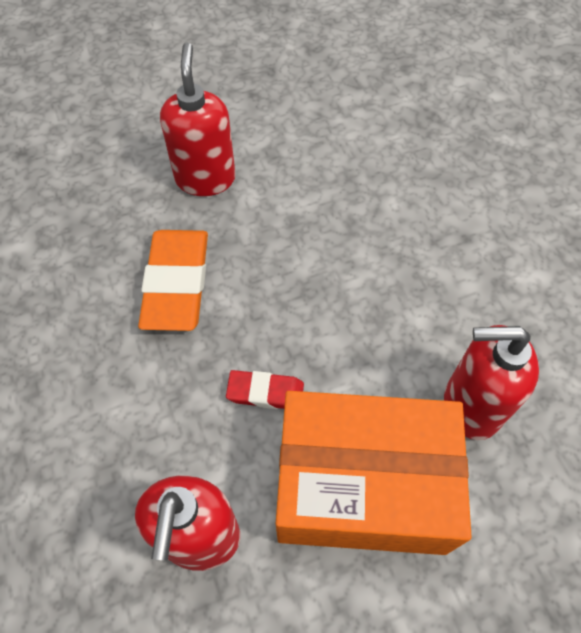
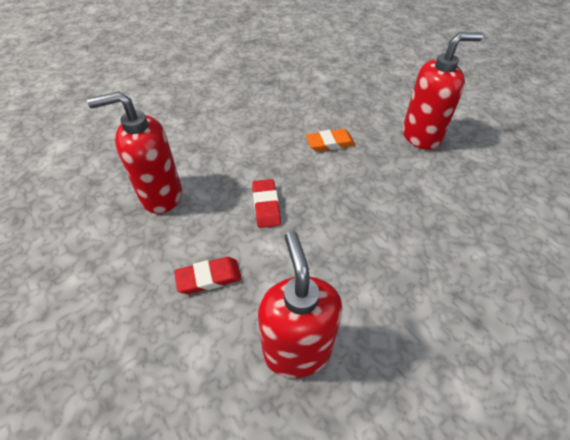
camera: 75 degrees right, 10 degrees down
(176, 283) = (330, 143): orange eraser -> orange eraser, size x0.54
(362, 485) = (209, 277): orange box -> red eraser

